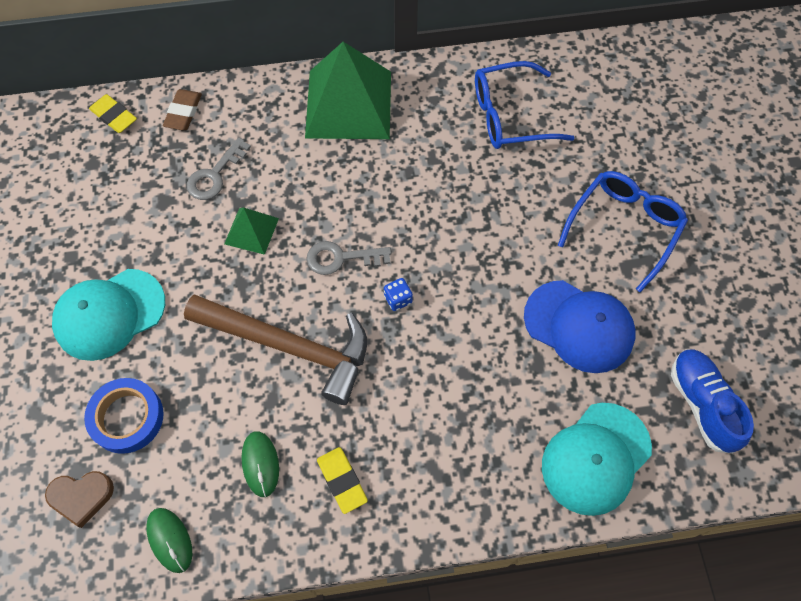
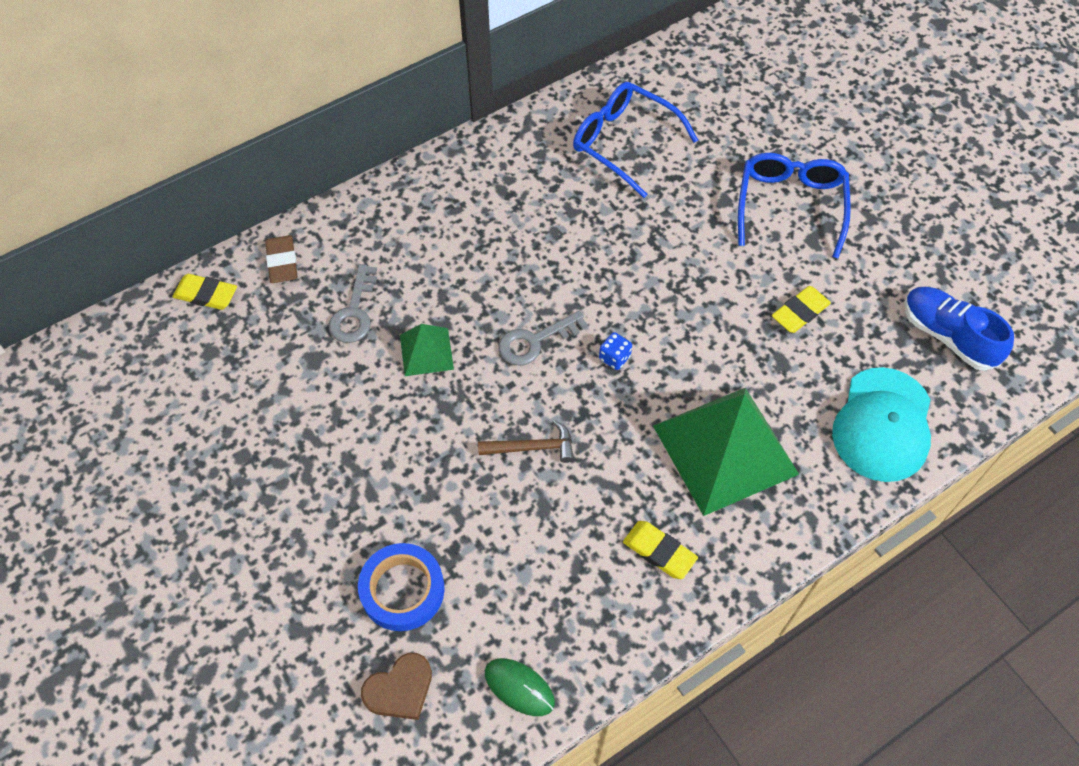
camera: 25 degrees left, 5 degrees down
(109, 314) = (321, 496): turquoise cap -> none
(260, 464) = (569, 572): green mouse -> none
(290, 346) = (532, 447): brown hammer -> brown hammer, size x0.45
(349, 104) = (455, 189): green pyramid -> green pyramid (725, 449)
(509, 116) = (623, 142): blue glasses -> blue glasses turned 75 degrees clockwise
(579, 326) = (800, 312): blue cap -> yellow eraser

